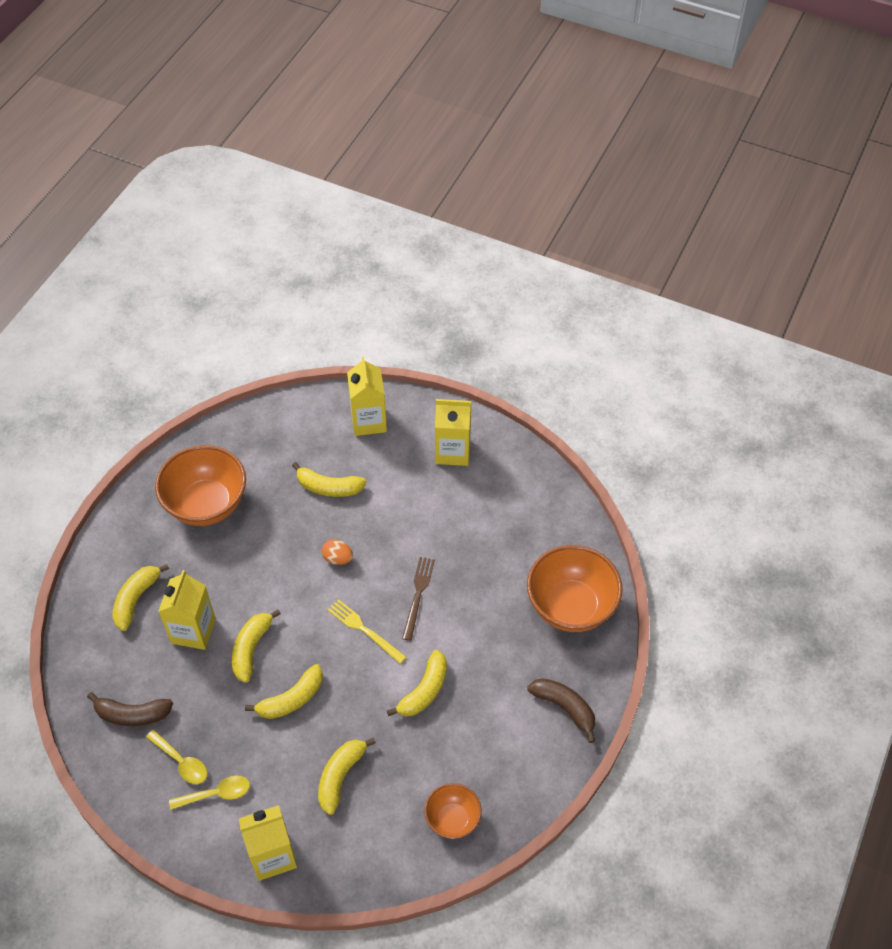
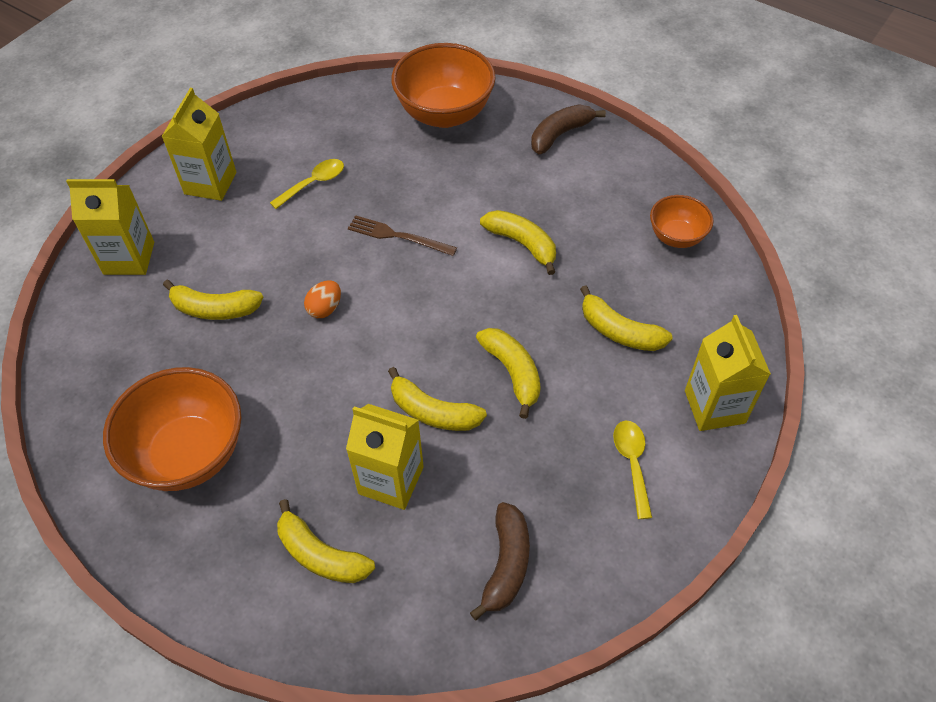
camera: 80 degrees left, 0 degrees up
(181, 762) = (584, 503): yellow spoon -> yellow spoon (314, 183)
(328, 487) = (214, 309): yellow banana -> yellow banana turned 75 degrees clockwise
(364, 630) = (432, 291): yellow fork -> none

